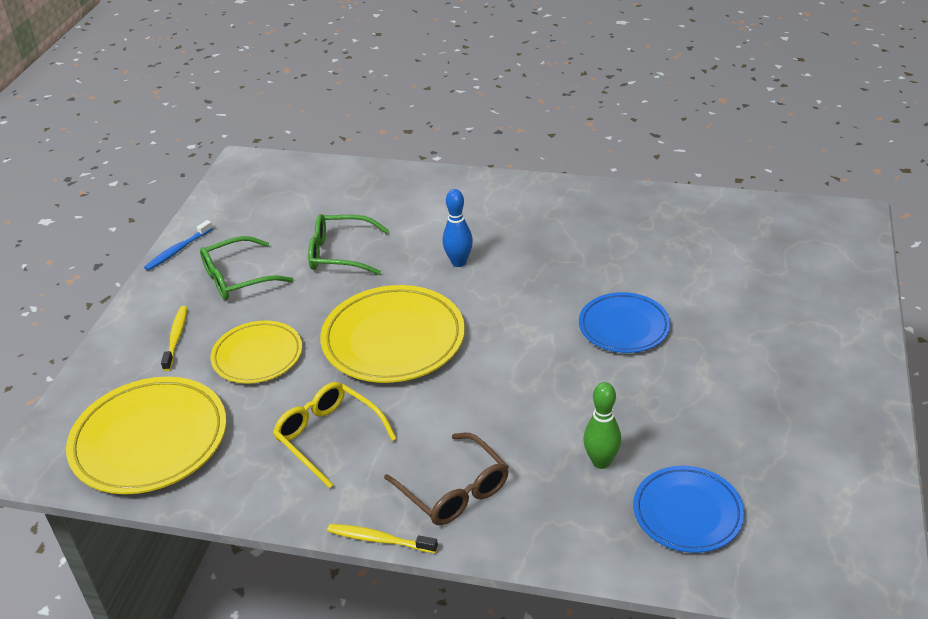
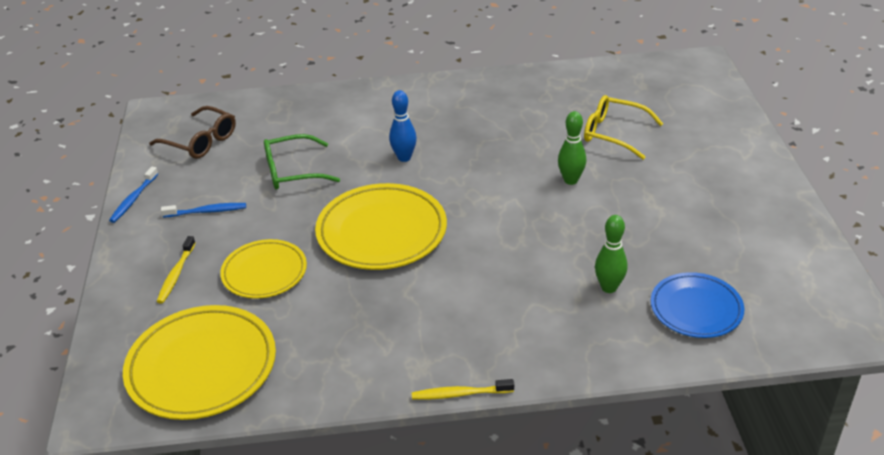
camera: 20 degrees left, 0 degrees up
(176, 338) = (176, 274): yellow toothbrush -> yellow toothbrush turned 150 degrees counterclockwise
(237, 278) = (207, 211): green glasses -> blue toothbrush
(328, 436) = (368, 323): yellow glasses -> yellow glasses (613, 133)
(454, 491) = (502, 339): brown glasses -> brown glasses (201, 141)
(624, 327) = (570, 180): blue plate -> green bowling pin

